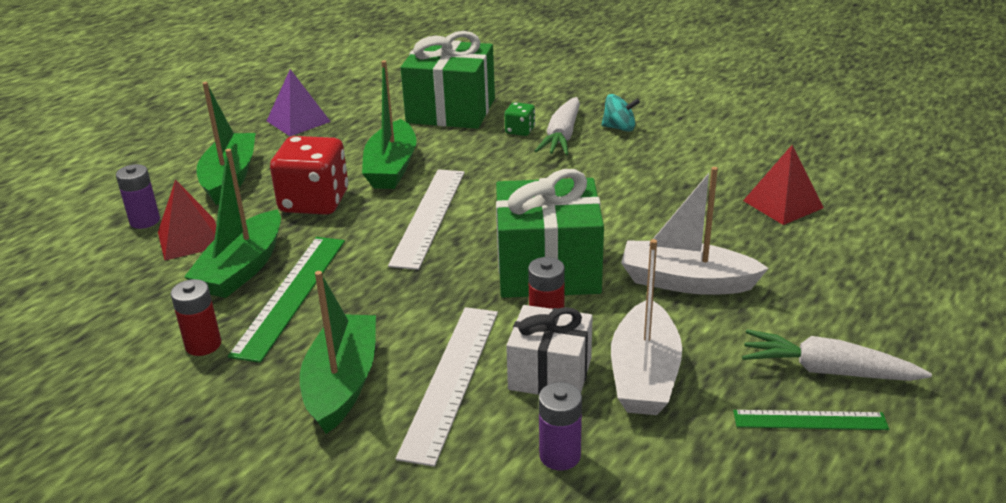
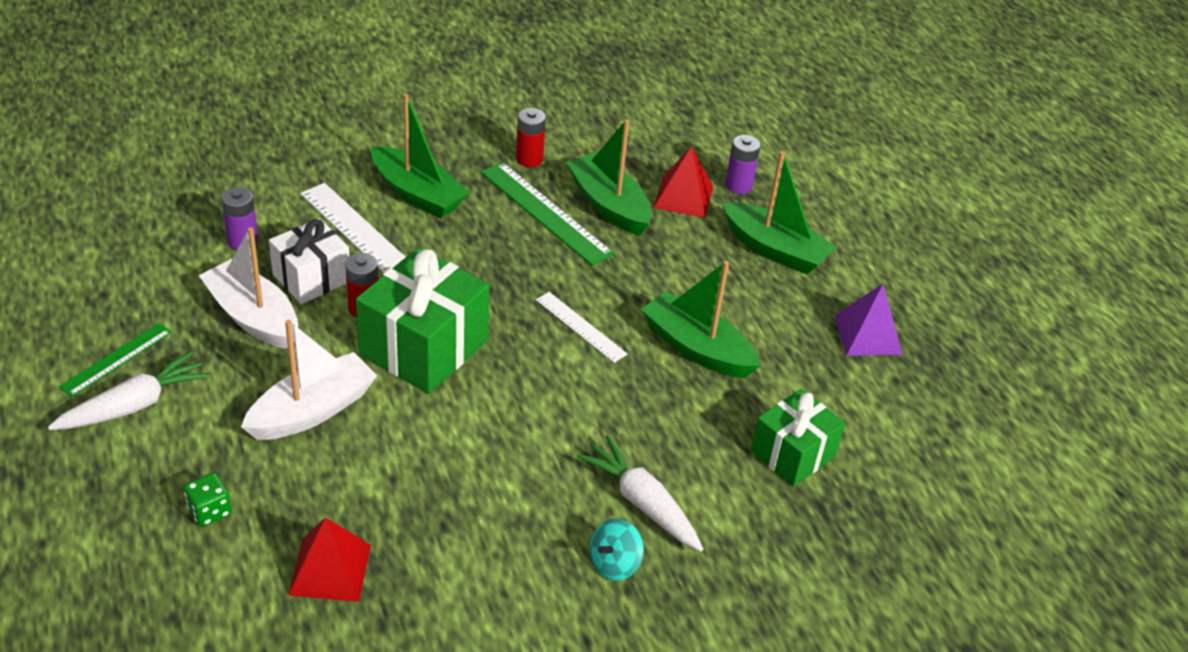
camera: 120 degrees right, 10 degrees up
(314, 202) = (677, 277): red dice -> none
(428, 216) = (581, 326): white ruler -> white ruler, size x0.60
(451, 110) = (792, 454): green gift -> green gift, size x0.63
(520, 131) = (688, 478): green dice -> green dice (210, 511)

